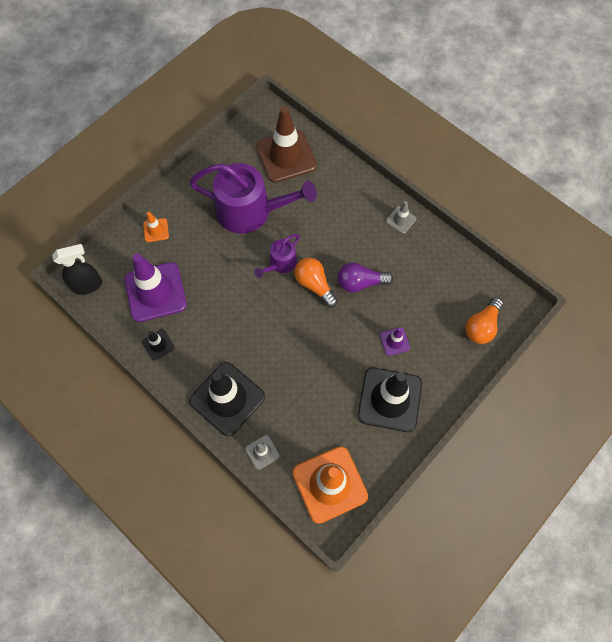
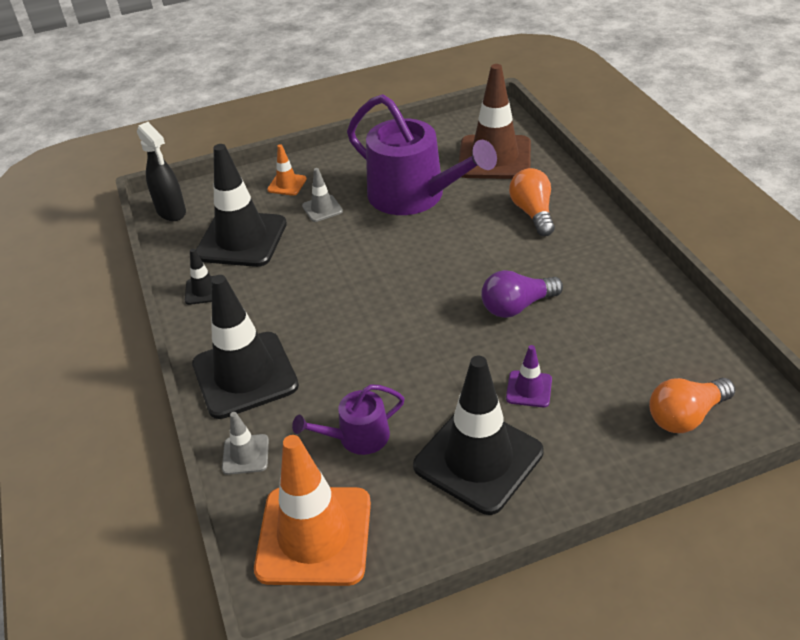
camera: 30 degrees right, 25 degrees down
(88, 285) = (171, 212): black spray bottle -> black spray bottle turned 45 degrees clockwise
(155, 292) = (241, 239): purple traffic cone -> black traffic cone
(280, 263) = (417, 255): purple watering can -> purple watering can (357, 437)
(314, 285) = (449, 290): orange light bulb -> orange light bulb (533, 213)
(360, 283) = (517, 306): purple light bulb -> purple light bulb turned 45 degrees counterclockwise
(401, 220) = (618, 256): grey traffic cone -> grey traffic cone (322, 208)

